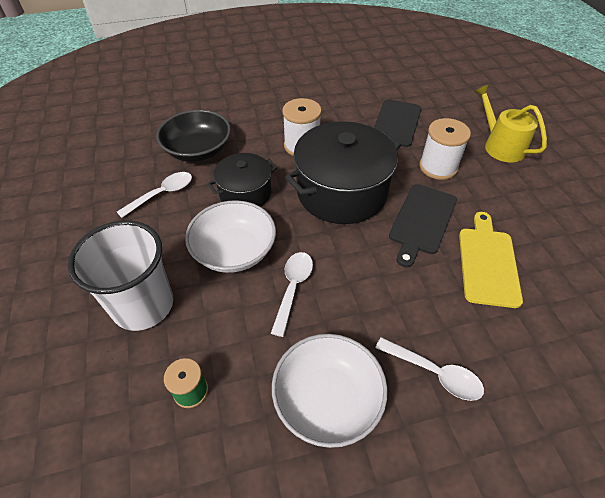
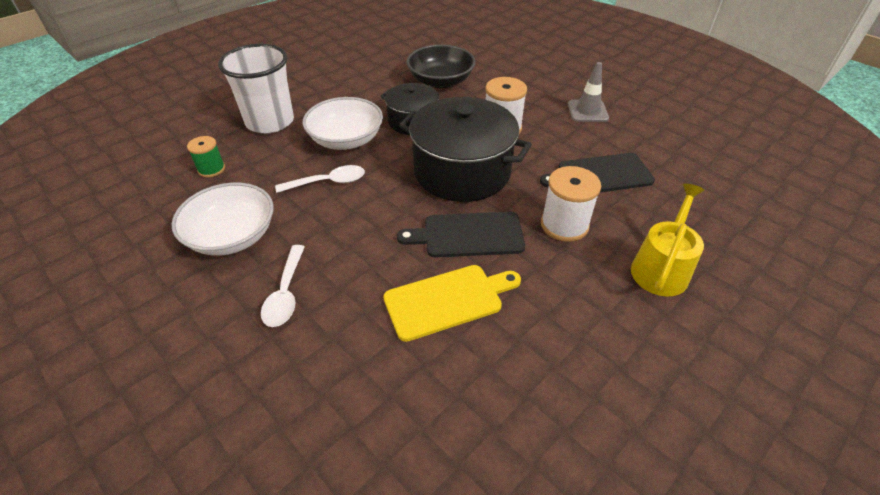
camera: 60 degrees right, 5 degrees down
(162, 194) = (378, 86): white spoon -> none
(317, 95) = (587, 111): none -> grey traffic cone

